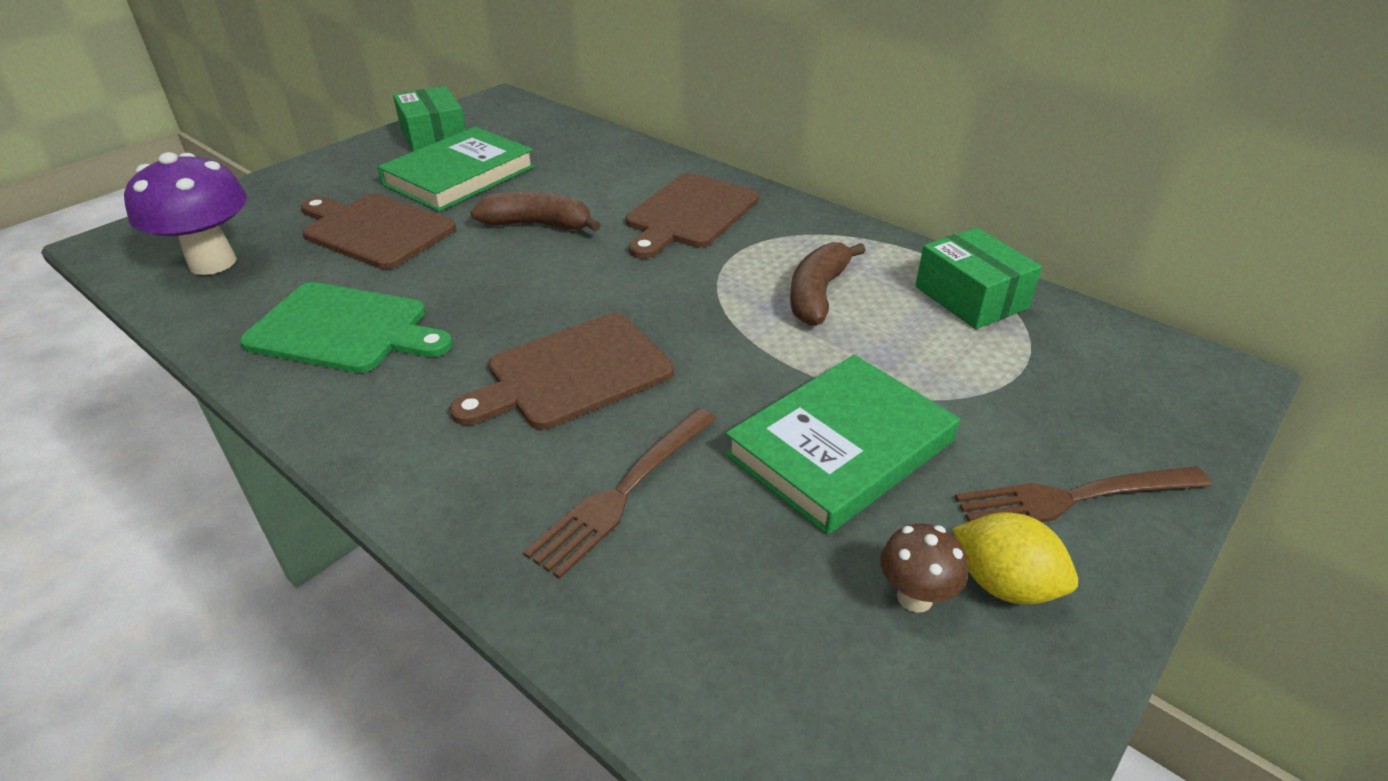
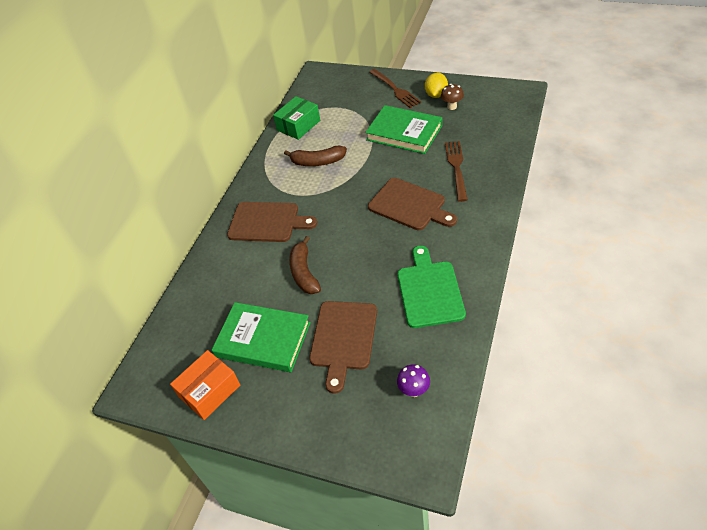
camera: 105 degrees left, 10 degrees up
(212, 263) = (414, 390): purple mushroom -> purple mushroom, size x0.51
(434, 136) = (209, 391): green box -> orange box
(624, 492) = (456, 168): brown fork -> brown fork turned 105 degrees counterclockwise

